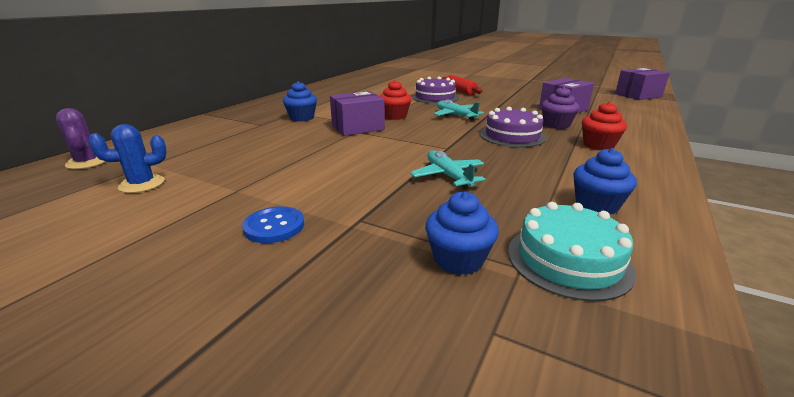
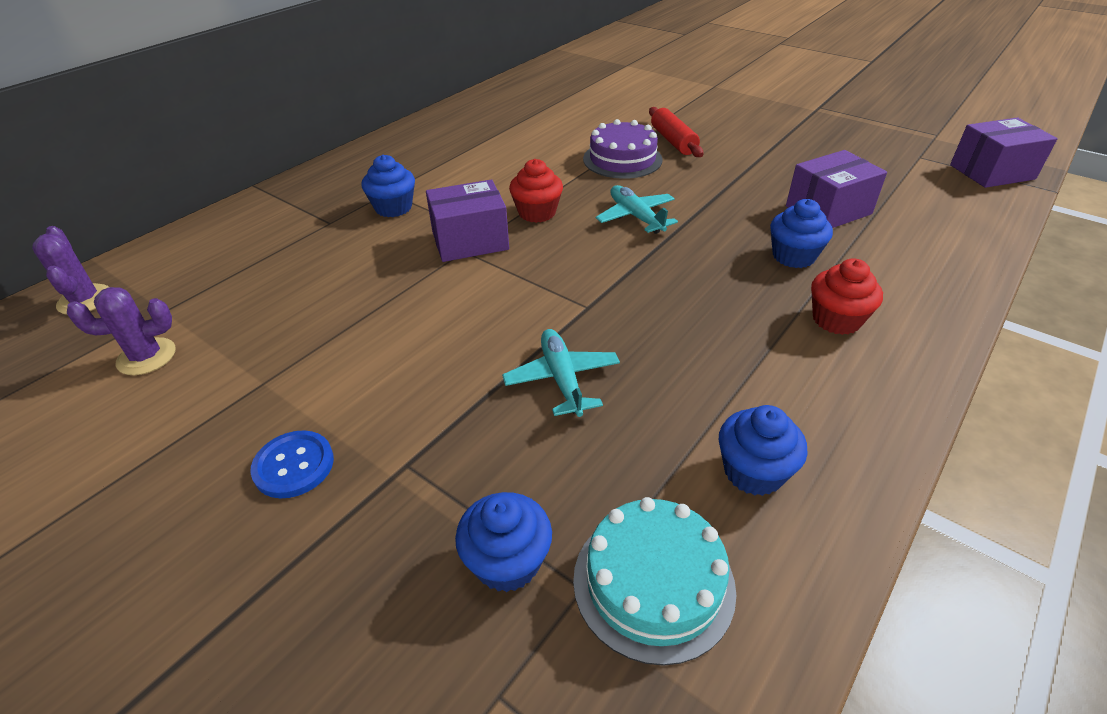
camera: 10 degrees right, 15 degrees up
(142, 184) = (146, 357): blue cactus -> purple cactus
(512, 136) = (705, 282): purple cake -> none
(556, 125) = (793, 256): purple cupcake -> blue cupcake

